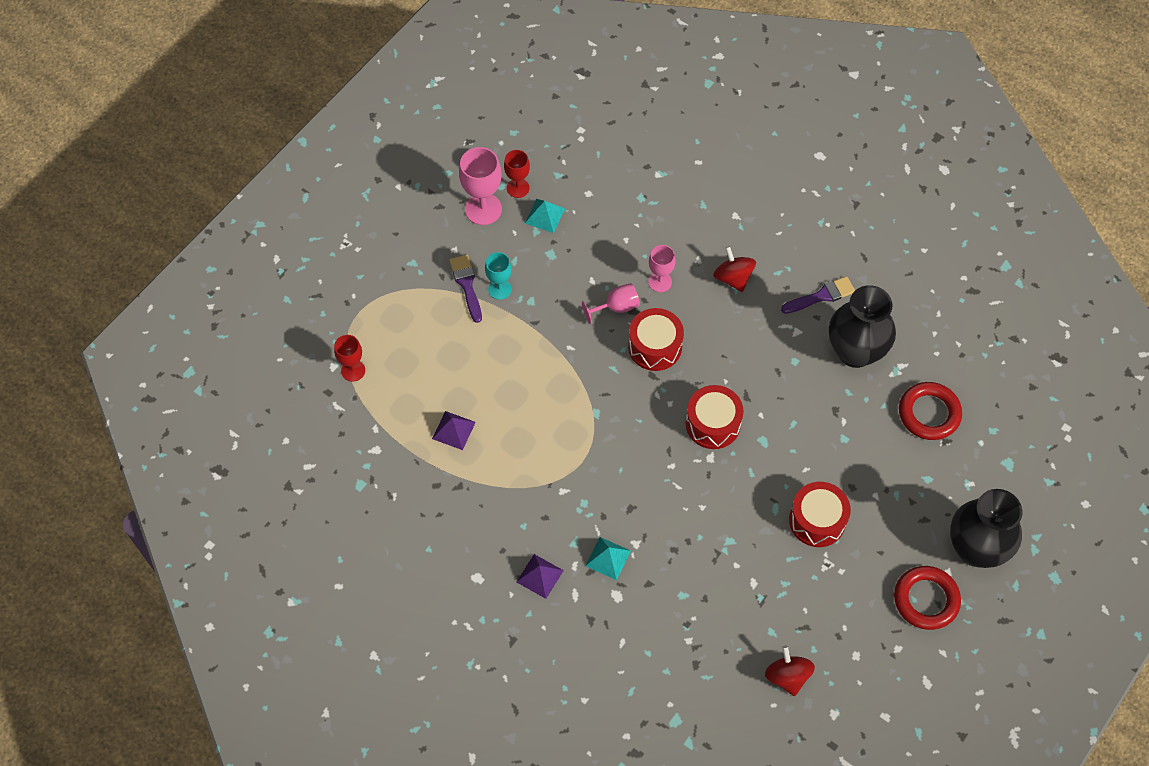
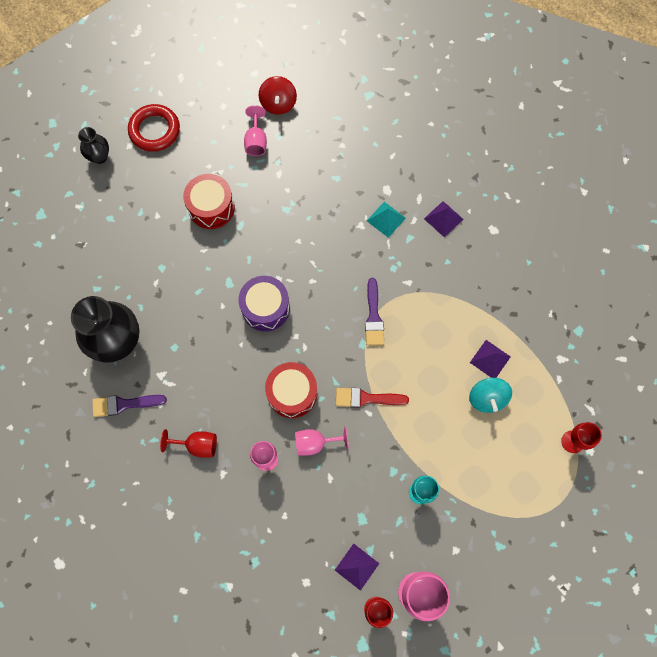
camera: 165 degrees left, 10 degrees up
(449, 390) = (487, 398): none -> turquoise spinning top
(466, 285) = (451, 505): purple brush -> purple brush (373, 317)
(544, 215) = (357, 566): turquoise pyramid -> purple pyramid
(576, 360) = (366, 398): none -> red brush
(713, 424) = (265, 308): red drum -> purple drum
(733, 278) = (197, 445): red spinning top -> red goblet
(796, 617) = (256, 141): none -> pink goblet
(929, 413) = (82, 271): red ring -> none
(976, 549) = (99, 157): black vase -> black vase, size x0.50

